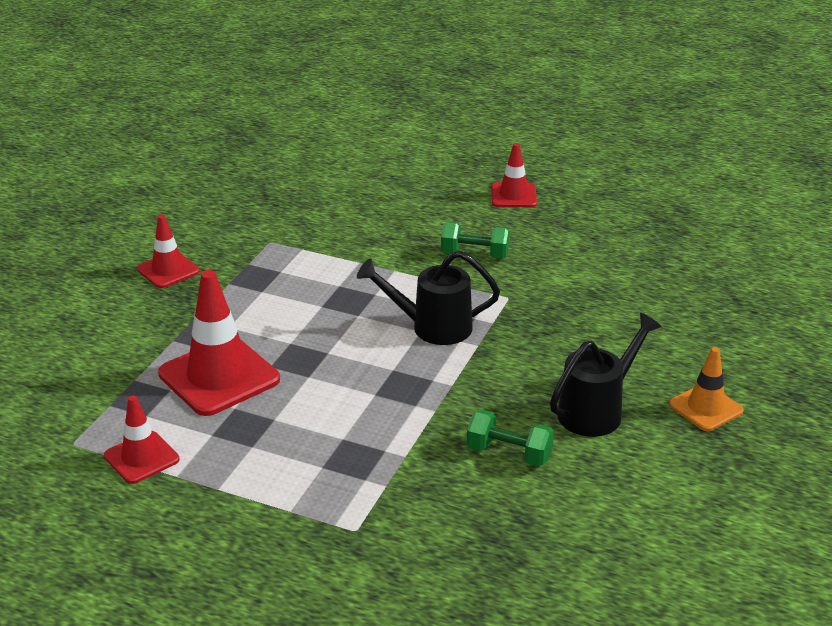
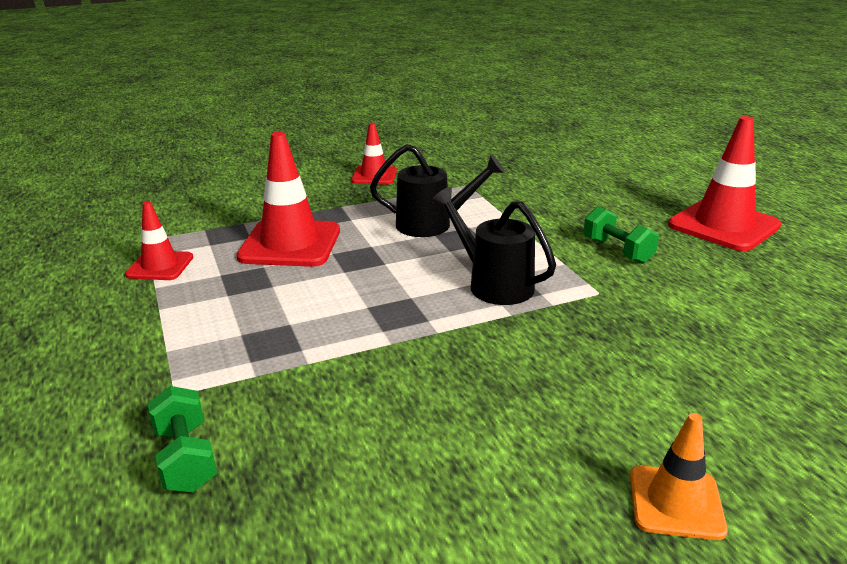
camera: 45 degrees right, 5 degrees down
(509, 453) = (390, 413): green dumbbell -> green dumbbell (186, 458)
(513, 196) = (723, 225): red traffic cone -> red traffic cone, size x1.74
(597, 411) = (537, 428): black watering can -> black watering can (432, 225)

